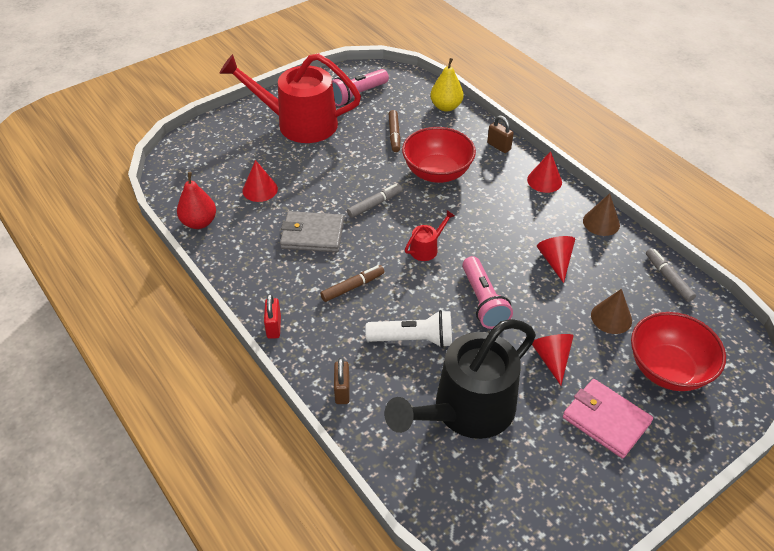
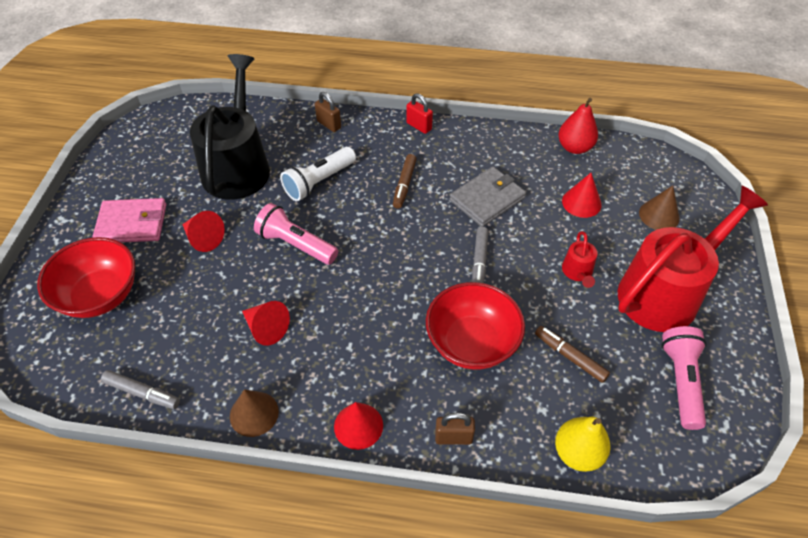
camera: 135 degrees right, 5 degrees up
(426, 248) = (388, 255): red watering can -> red watering can (577, 272)
(611, 317) = (176, 308): brown cone -> brown cone (659, 215)

